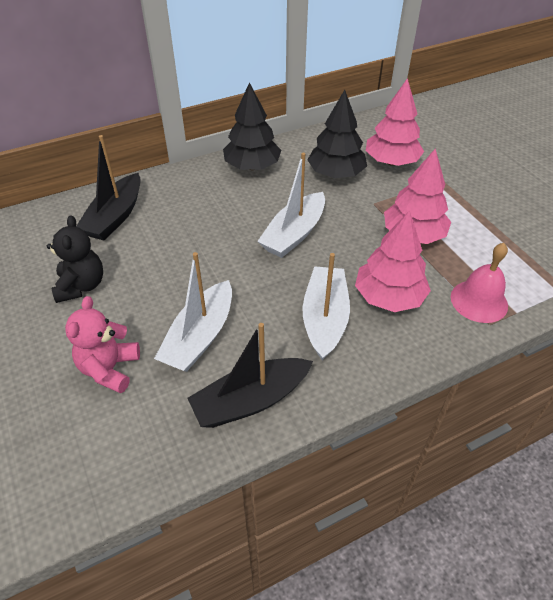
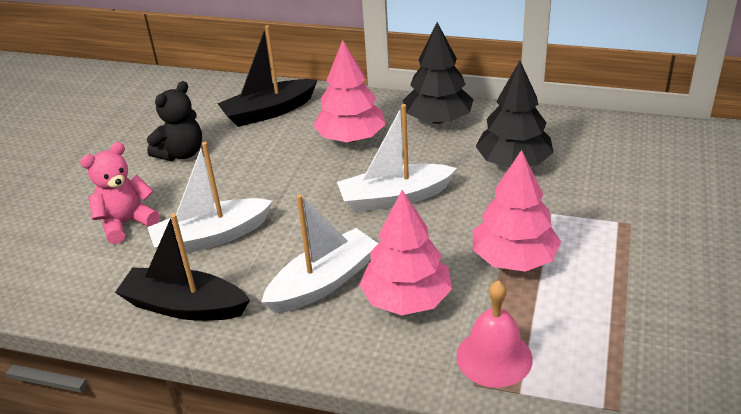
camera: 45 degrees right, 10 degrees down
(391, 162) = (594, 178): pink tree -> pink tree (351, 138)

